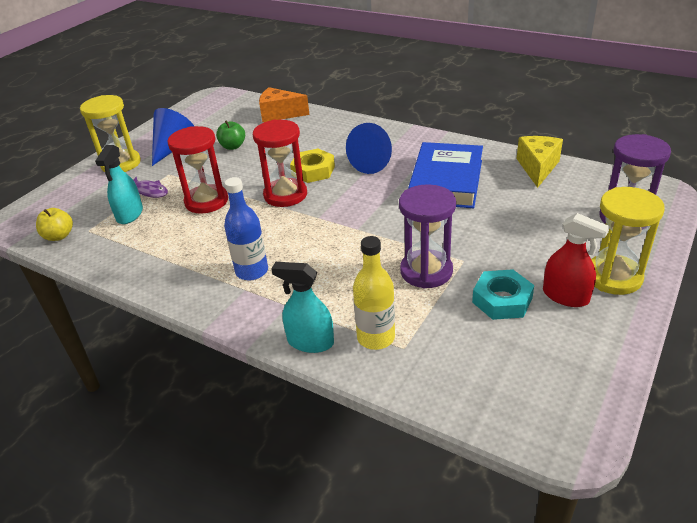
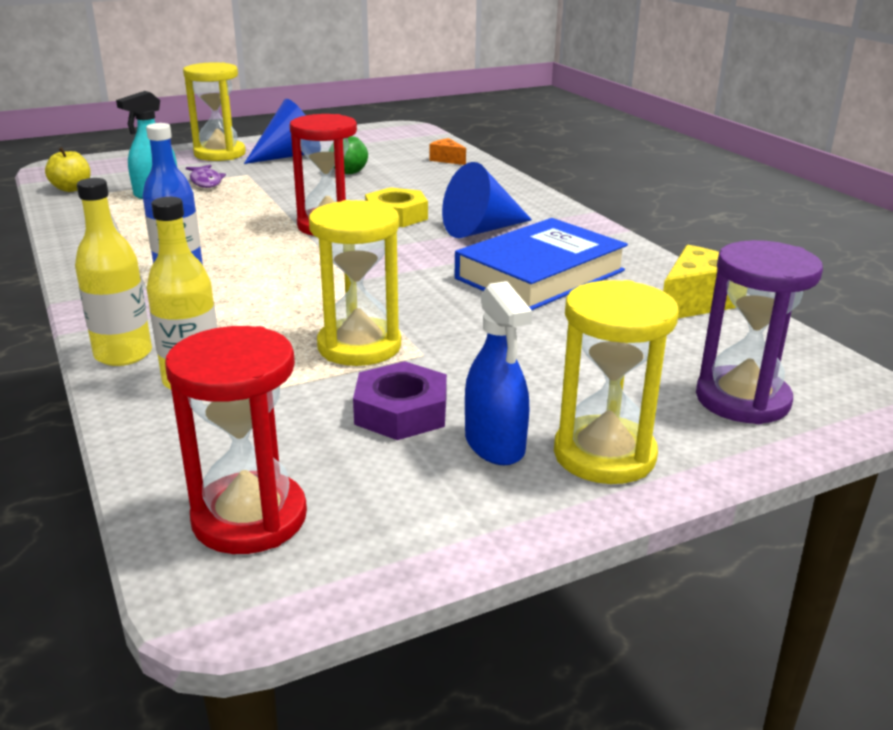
camera: 30 degrees right, 10 degrees down
(206, 201) = (242, 206): red hourglass -> red hourglass (249, 518)
(279, 114) = (447, 160): orange cheese -> orange cheese, size x0.57
(310, 342) = (123, 354): turquoise spray bottle -> yellow bottle
(426, 271) = (359, 346): purple hourglass -> yellow hourglass
(502, 300) = (401, 411): turquoise nut -> purple nut
(565, 296) = (494, 444): red spray bottle -> blue spray bottle

